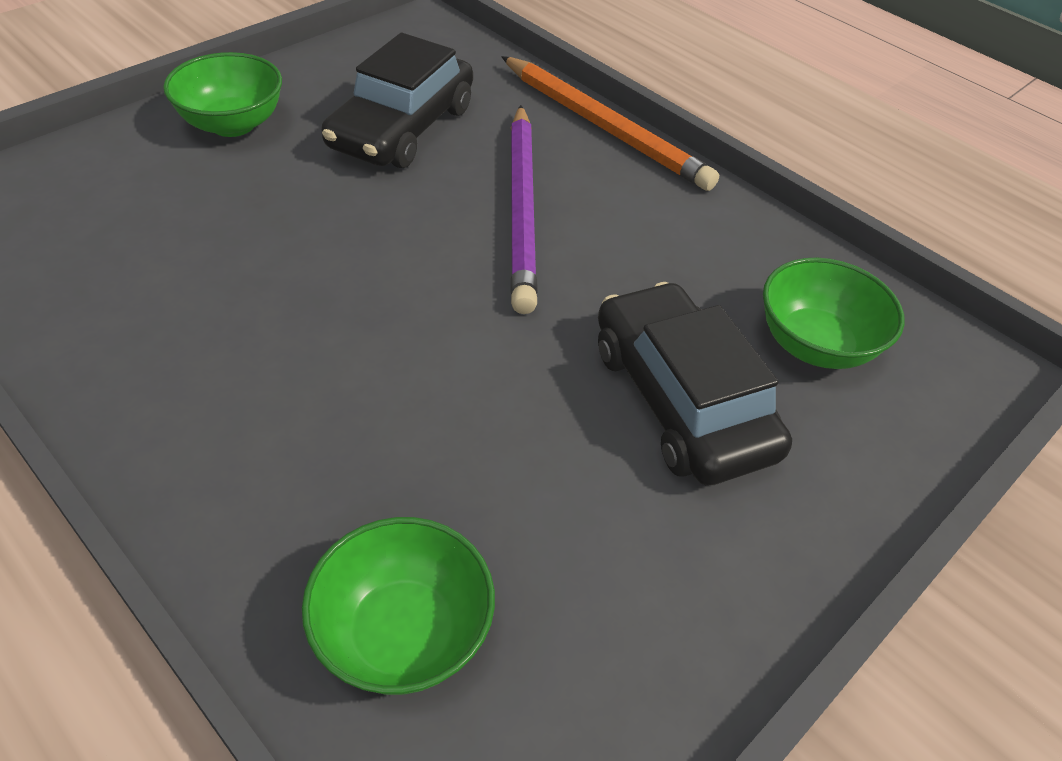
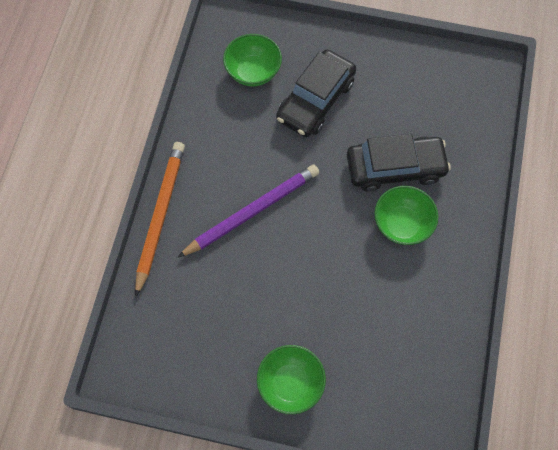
camera: 120 degrees left, 20 degrees up
(402, 127) = (231, 304): black car -> black car (395, 168)
(403, 633) = (460, 125): green bowl -> green bowl (402, 224)

